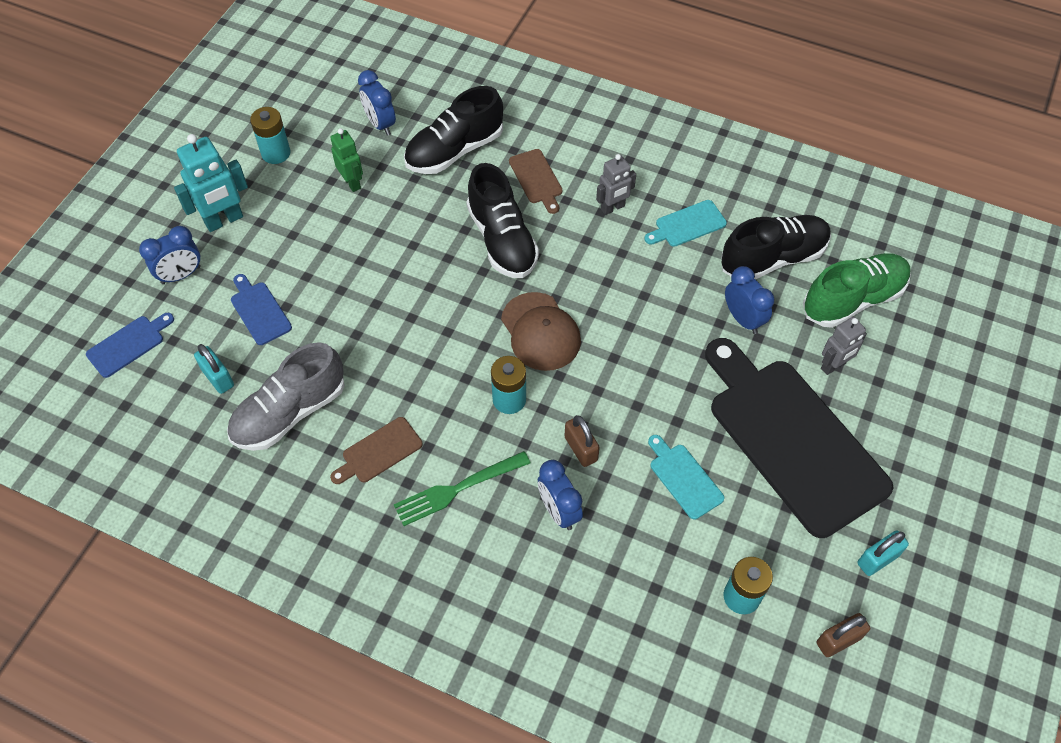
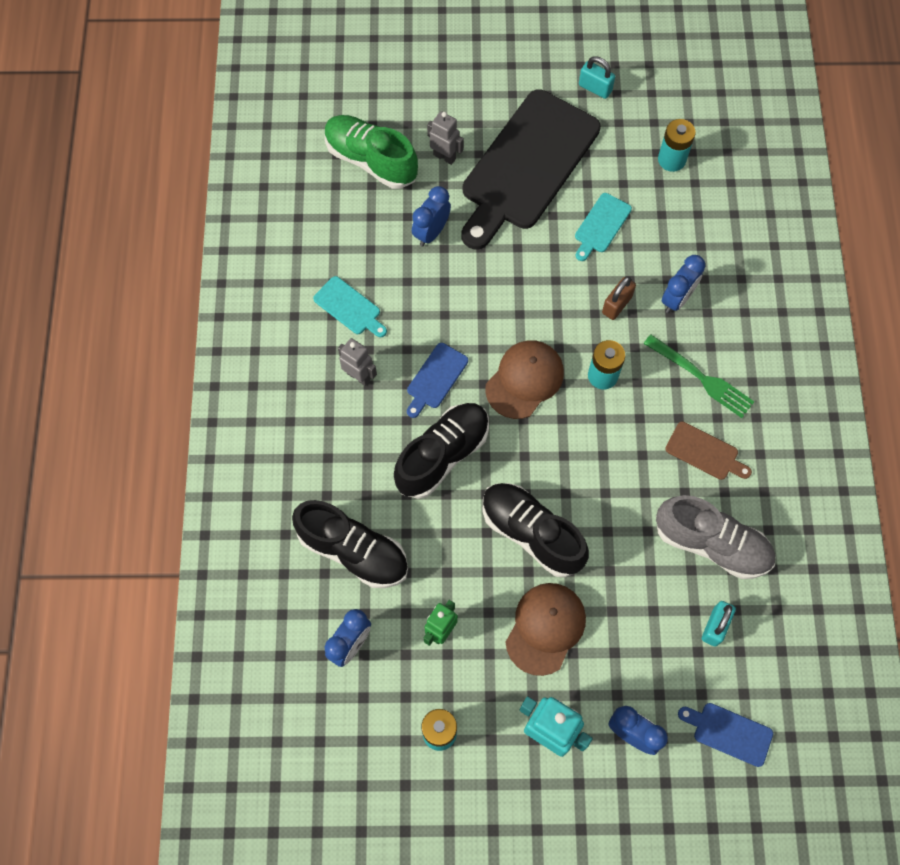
camera: 115 degrees left, 10 degrees up
(259, 311) = (630, 632): blue cutting board -> blue cutting board (435, 378)
(305, 252) = (545, 628): none -> brown cap
(536, 179) = (354, 457): brown cutting board -> none
(773, 258) = (355, 230): black shoe -> black shoe (531, 533)
(838, 640) = (668, 95): brown padlock -> none

